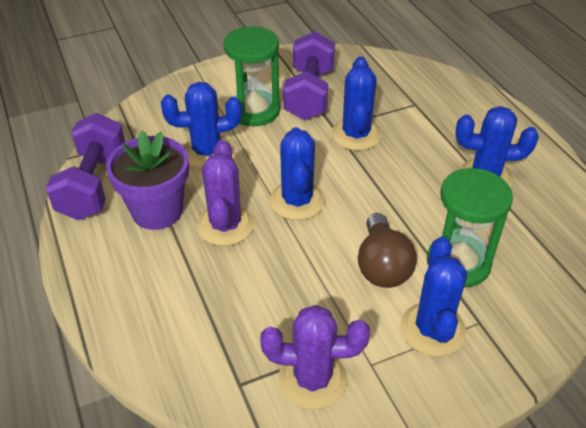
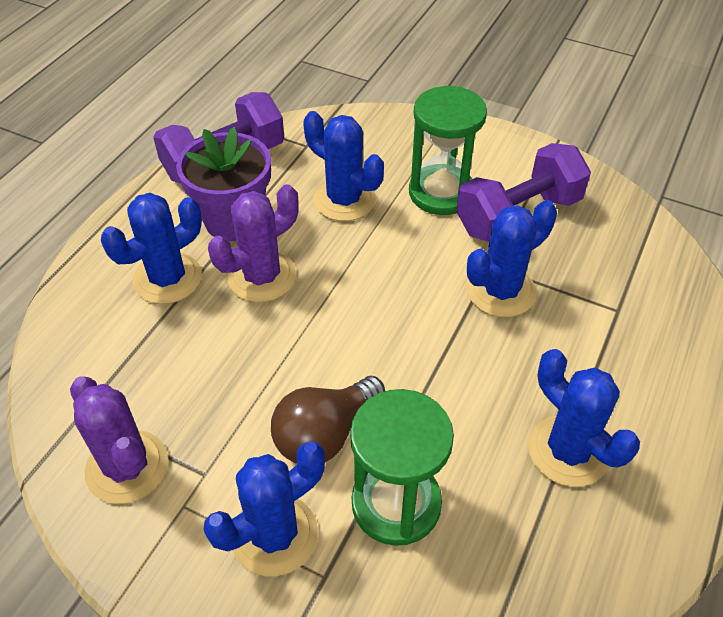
camera: 50 degrees right, 5 degrees up
(297, 201) = (348, 307): blue cactus -> blue cactus (167, 278)

